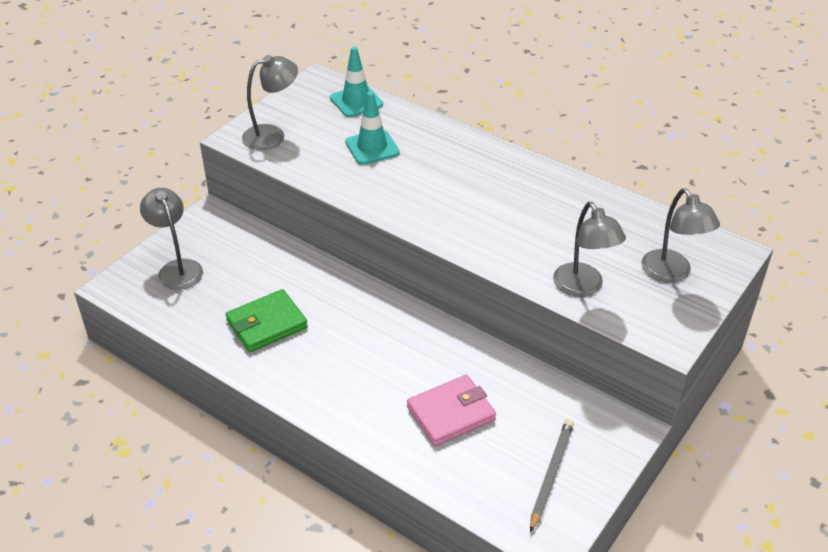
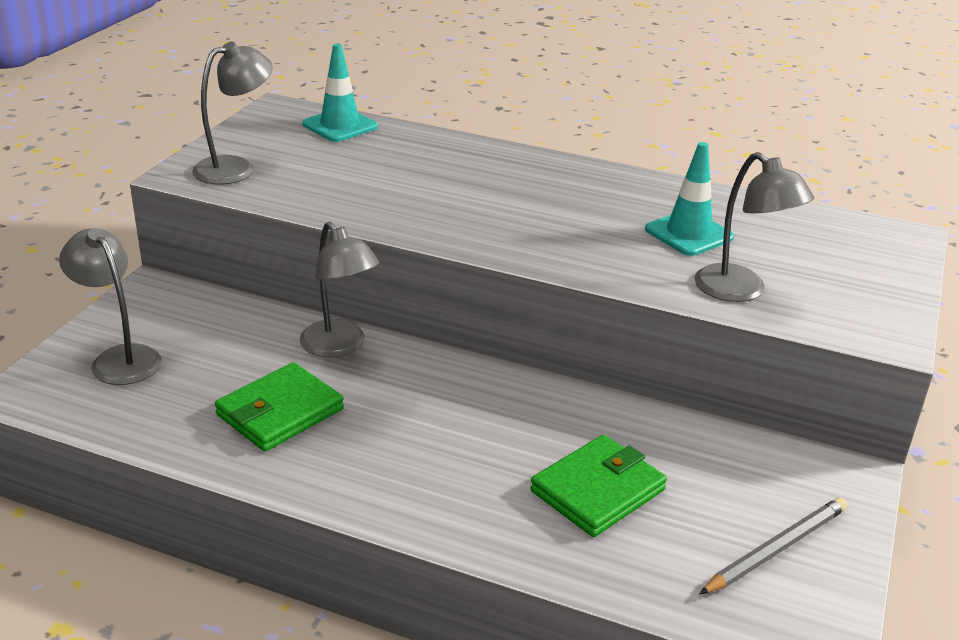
camera: 15 degrees left, 10 degrees down
(372, 147) = (382, 170): turquoise traffic cone -> turquoise traffic cone (688, 233)
(451, 413) = (598, 490): pink wallet -> green wallet
(551, 474) = (776, 549): grey pencil -> grey pencil turned 45 degrees clockwise
(671, 273) = (844, 265): grey lamp -> grey lamp (339, 347)

